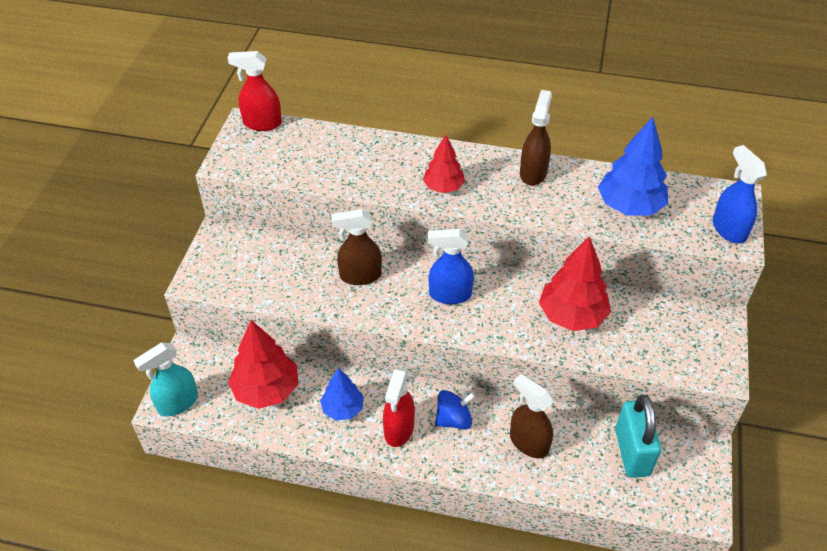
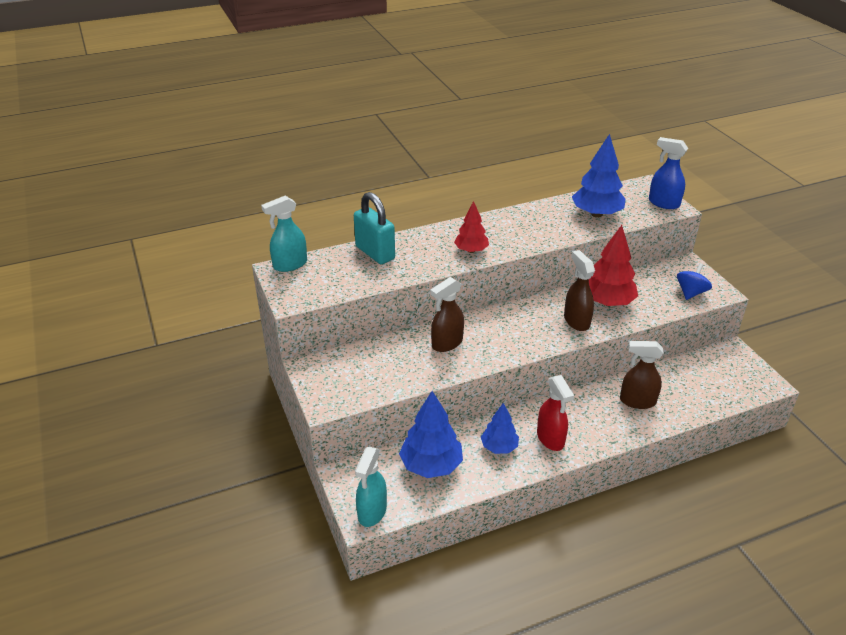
camera: 35 degrees left, 10 degrees down
(262, 123) = (290, 265): red spray bottle -> turquoise spray bottle
(266, 390) = (431, 465): red tree -> blue tree
(449, 295) = (520, 326): blue spray bottle -> none
(454, 419) = (578, 413): blue spinning top -> blue spinning top (691, 292)
(533, 173) = (518, 219): brown spray bottle -> brown spray bottle (576, 321)
(632, 452) = (699, 374): turquoise padlock -> turquoise padlock (375, 253)

